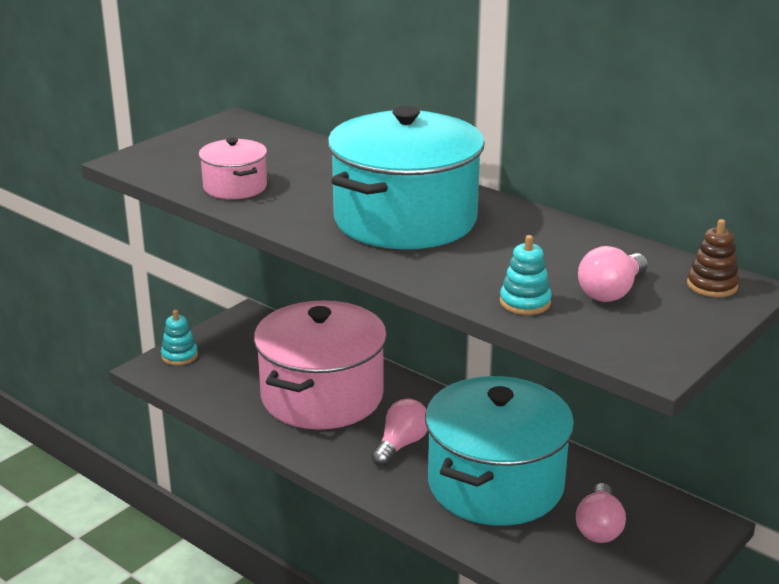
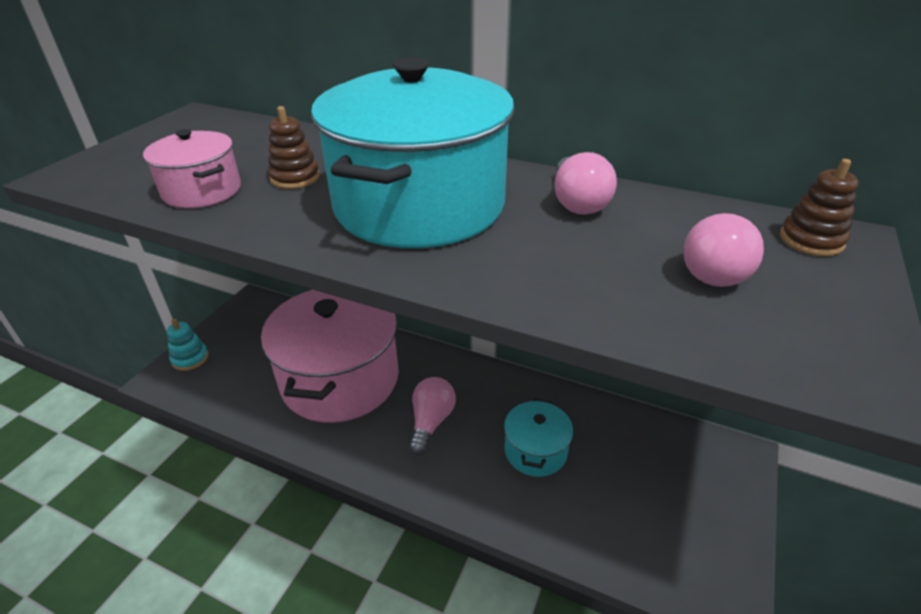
camera: 15 degrees left, 10 degrees up
(311, 186) = (295, 178): none -> brown stacking toy
(495, 484) = (535, 451): turquoise pot -> turquoise pot, size x0.47
(525, 302) = (627, 304): turquoise stacking toy -> none
(599, 527) = (651, 484): pink light bulb -> pink light bulb (577, 202)

